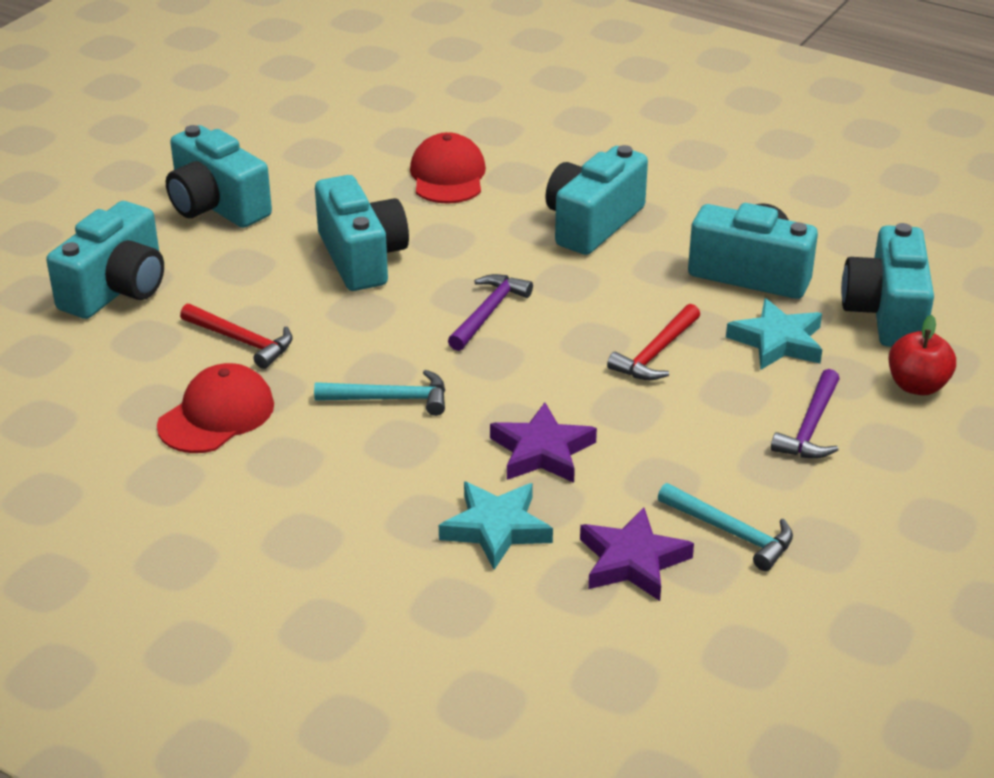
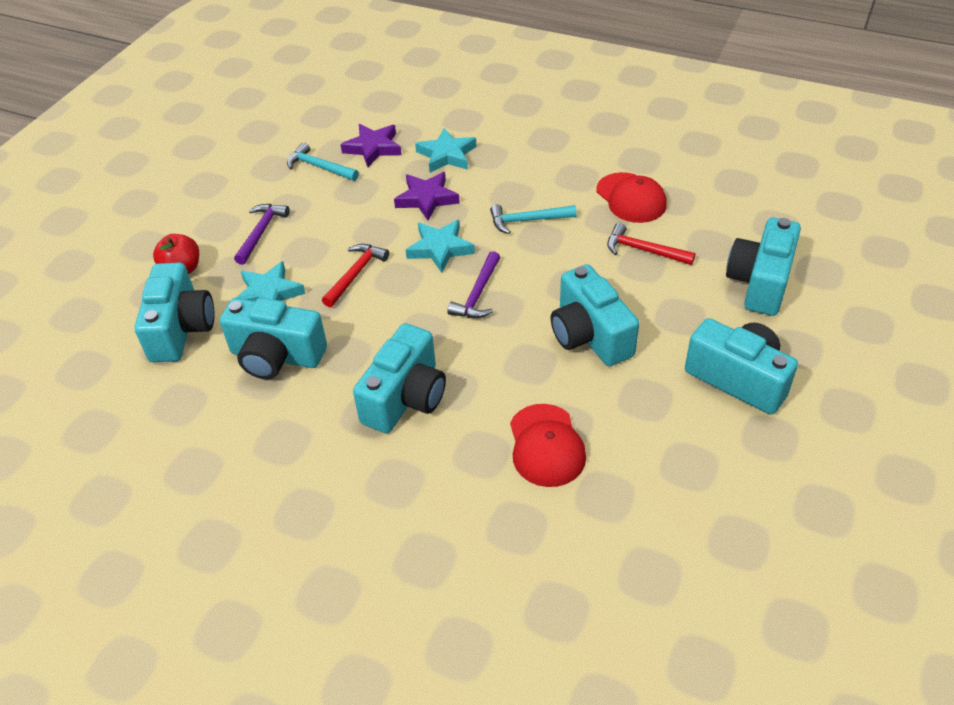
camera: 175 degrees right, 10 degrees up
(216, 415) = (631, 198): red cap -> red cap turned 60 degrees counterclockwise
(531, 374) = (440, 248): none -> turquoise star

